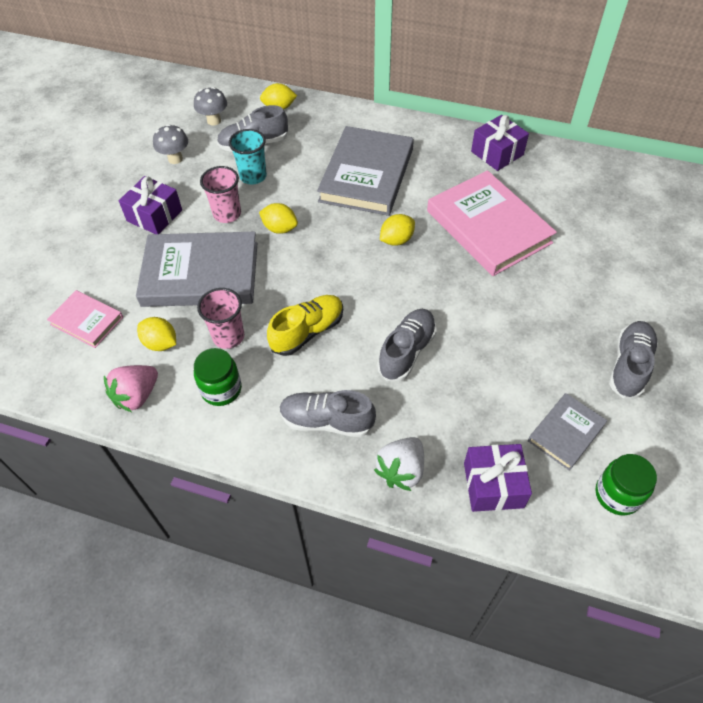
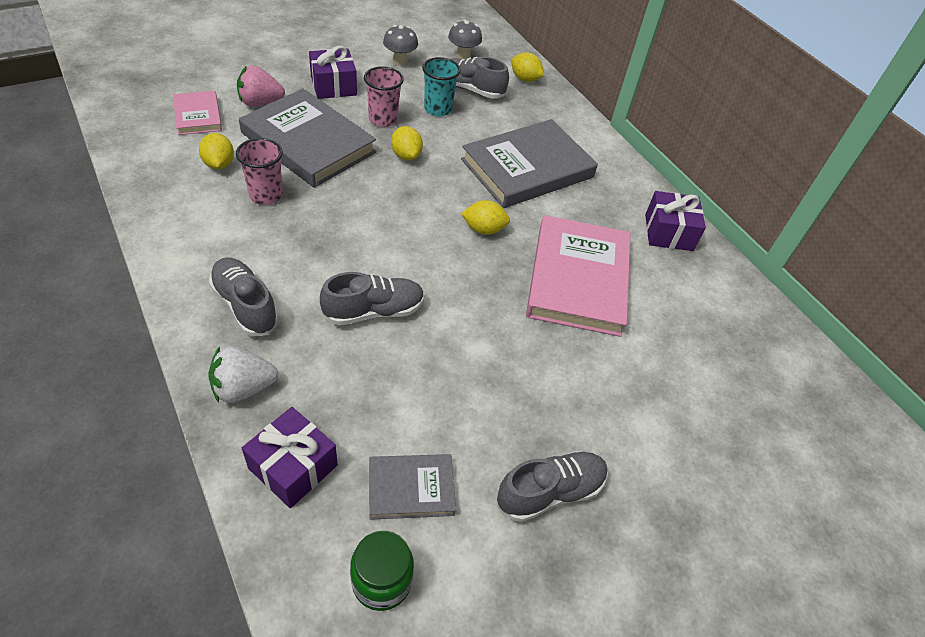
camera: 35 degrees right, 5 degrees down
(137, 396) = (157, 183): pink strawberry -> pink strawberry (260, 102)
(221, 389) = (211, 223): green jar -> none
(307, 332) = (323, 236): yellow shoe -> none

